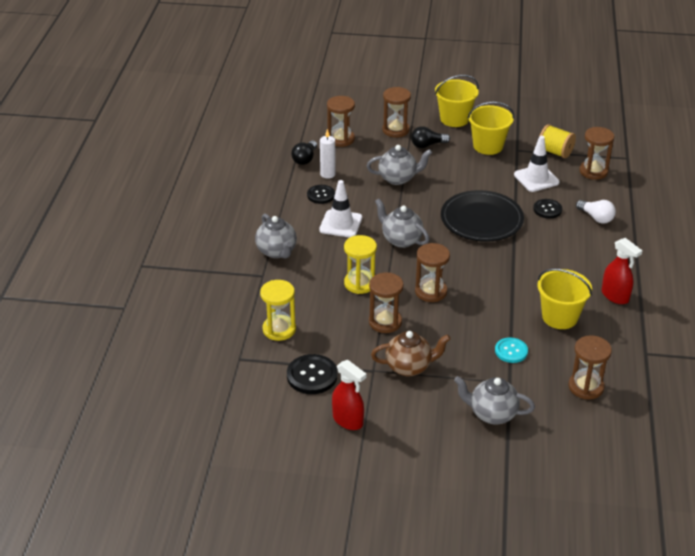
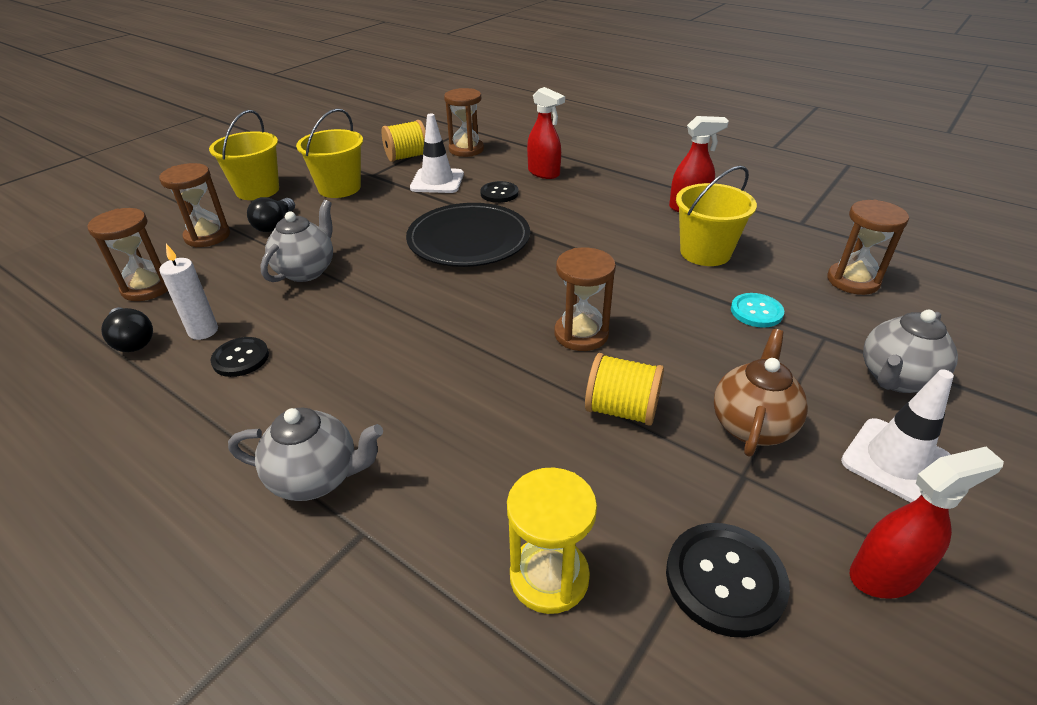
camera: 60 degrees left, 0 degrees up
(341, 224) = (336, 364): white traffic cone -> white traffic cone (896, 461)
(360, 283) = (502, 401): yellow hourglass -> none
(385, 322) = (621, 409): brown hourglass -> yellow spool
(401, 240) = (440, 318): grey teapot -> none
(596, 218) = (544, 173): white light bulb -> red spray bottle

